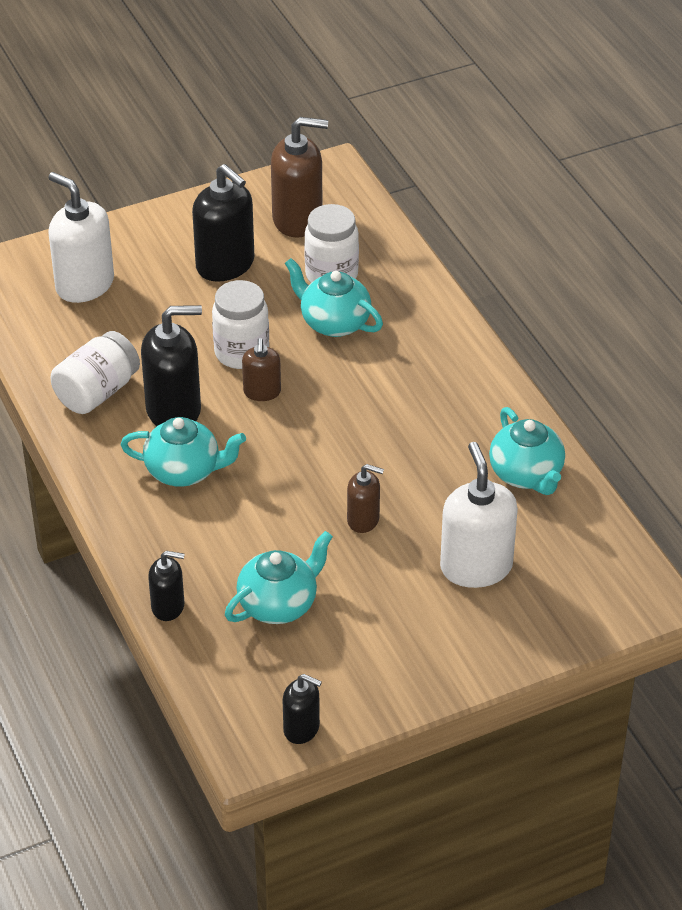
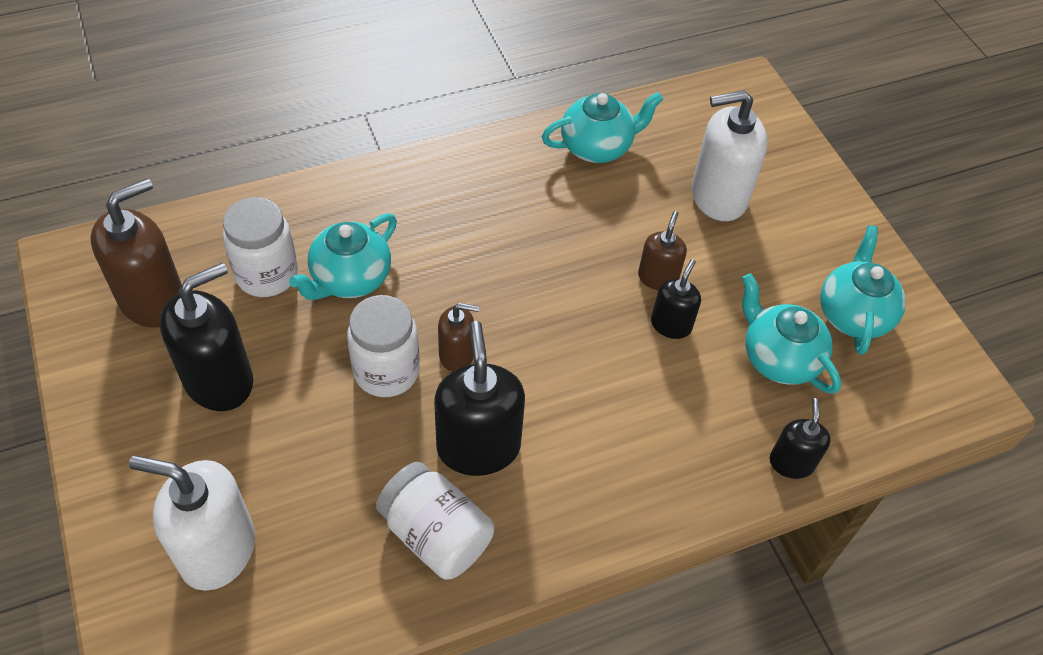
camera: 90 degrees left, 10 degrees up
(84, 285) = (217, 550): white soap dispenser -> white soap dispenser turned 60 degrees clockwise
(184, 471) = (582, 439): turquoise teapot -> turquoise teapot (853, 314)
(298, 219) = (153, 300): brown soap dispenser -> brown soap dispenser turned 45 degrees clockwise
(301, 728) = (937, 349): black soap dispenser -> black soap dispenser (671, 325)

